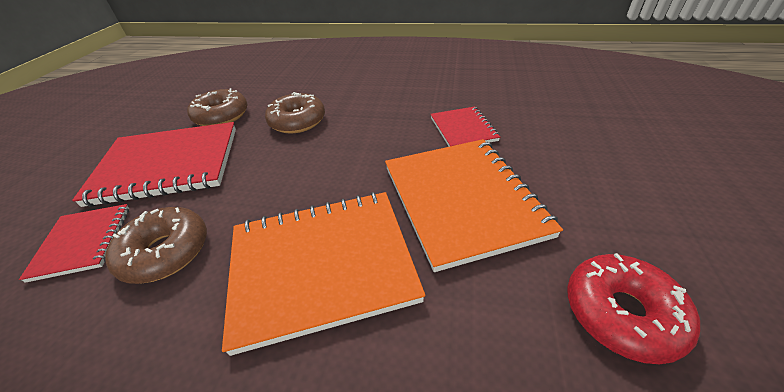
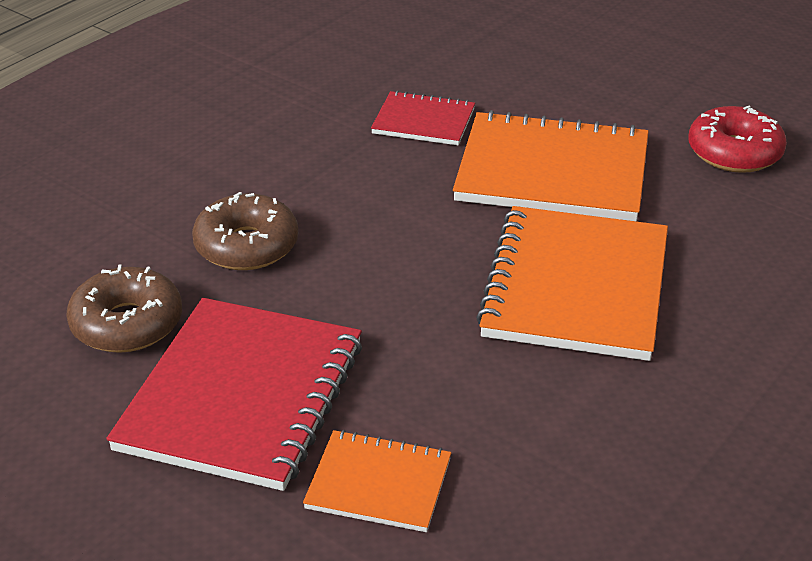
camera: 65 degrees left, 5 degrees down
(83, 242) = (379, 483): red notebook -> orange notebook
(166, 252) = (463, 402): brown donut -> none

